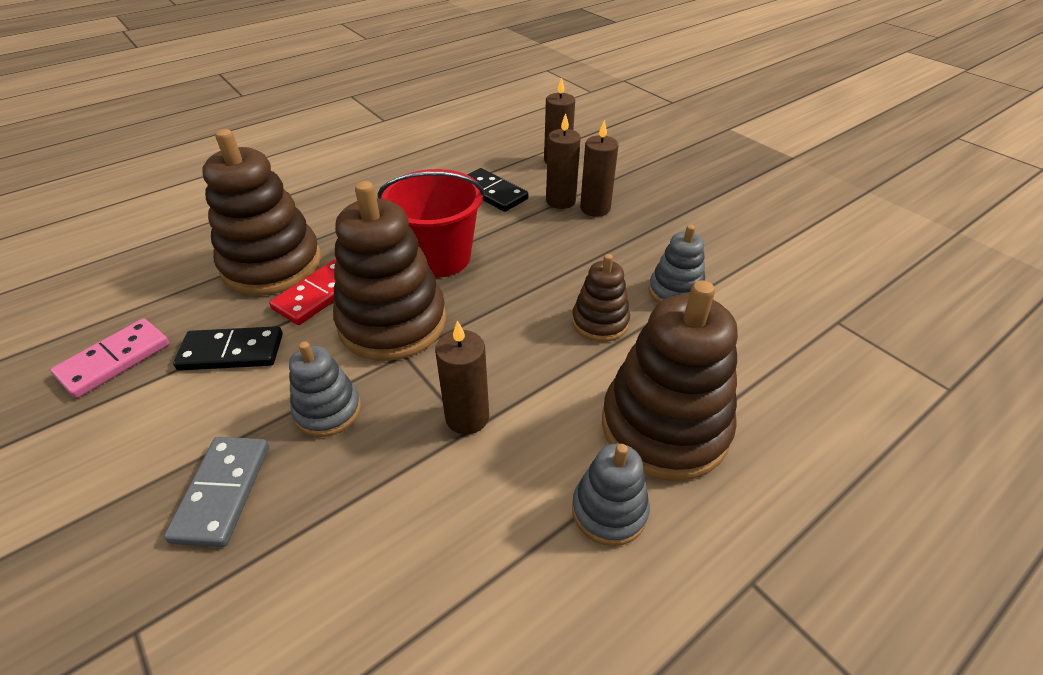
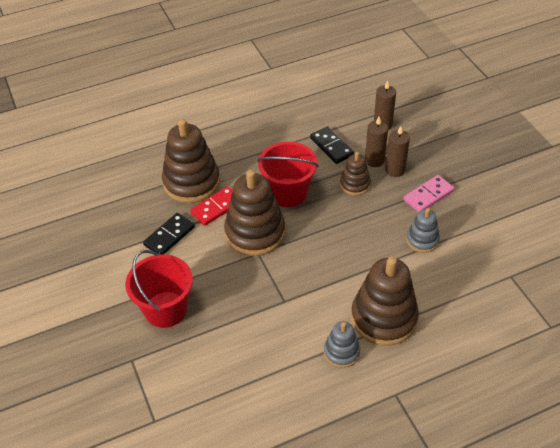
camera: 15 degrees right, 5 degrees up
(114, 360) = (111, 230): pink domino -> pink domino (428, 195)
(222, 492) = (165, 309): grey domino -> red bucket
(231, 352) = (169, 236): black domino -> black domino turned 60 degrees counterclockwise
(328, 410) = (216, 278): grey stacking toy -> none
(467, 417) = (284, 294): brown candle -> none
(600, 322) = (370, 252): brown stacking toy -> brown stacking toy (355, 184)

